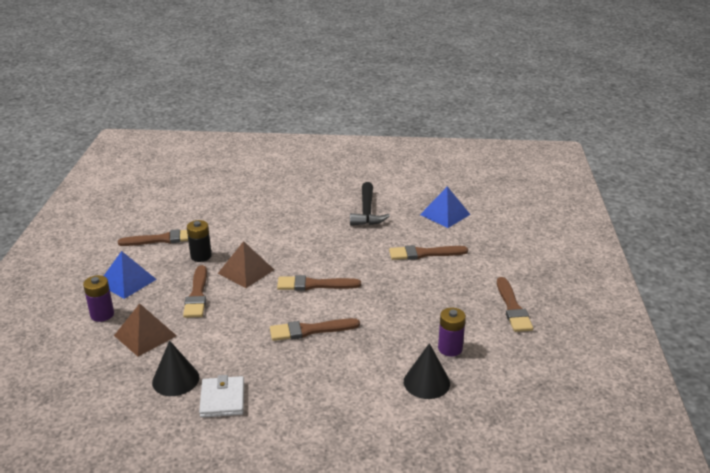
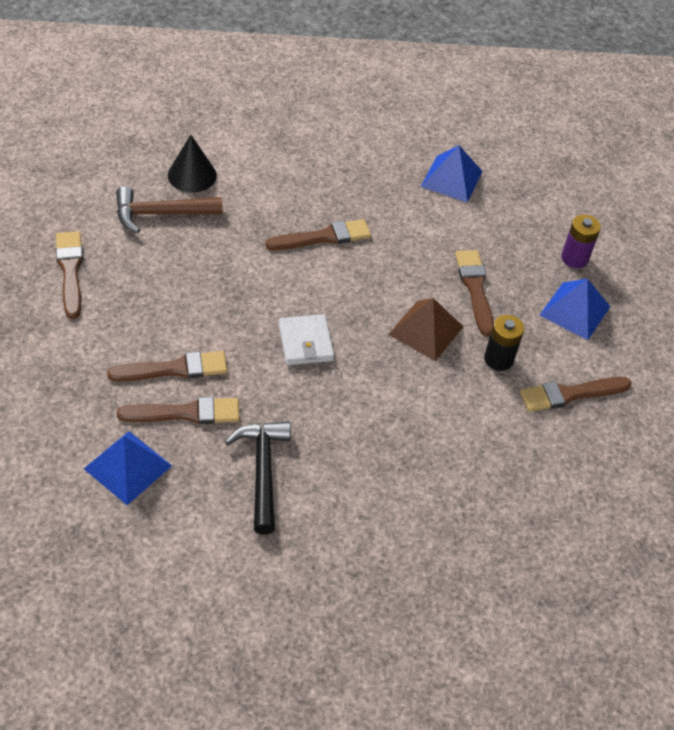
camera: 170 degrees right, 20 degrees up
(145, 335) = (509, 230): brown pyramid -> none
(175, 379) = (451, 179): black cone -> blue pyramid
(222, 399) = (397, 159): white wallet -> white wallet (305, 342)
(314, 285) = (328, 307): brown brush -> brown brush (185, 413)
(450, 348) = (161, 214): purple battery -> brown hammer

